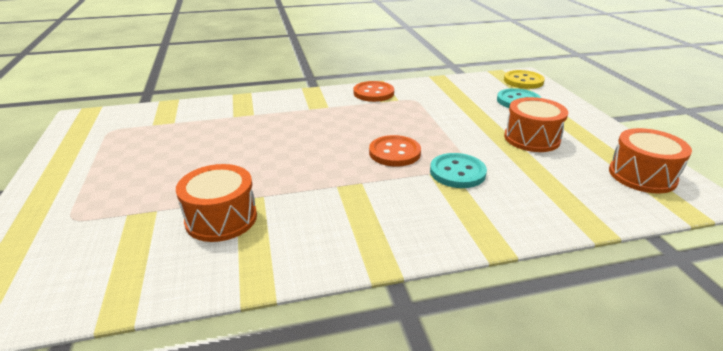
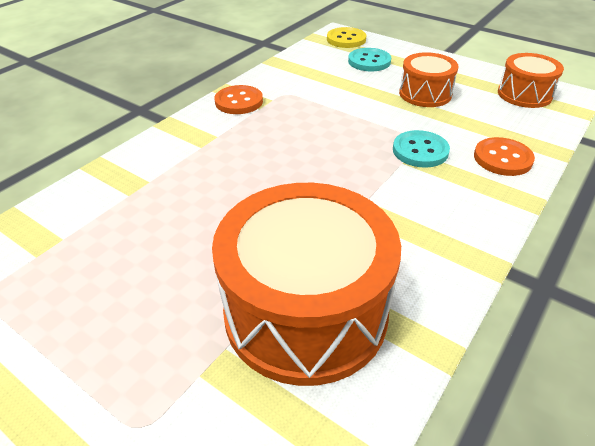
camera: 40 degrees left, 10 degrees up
(221, 218) = (306, 311): orange drum -> orange drum, size x1.91
(394, 153) = (349, 157): orange button -> orange button (502, 158)

